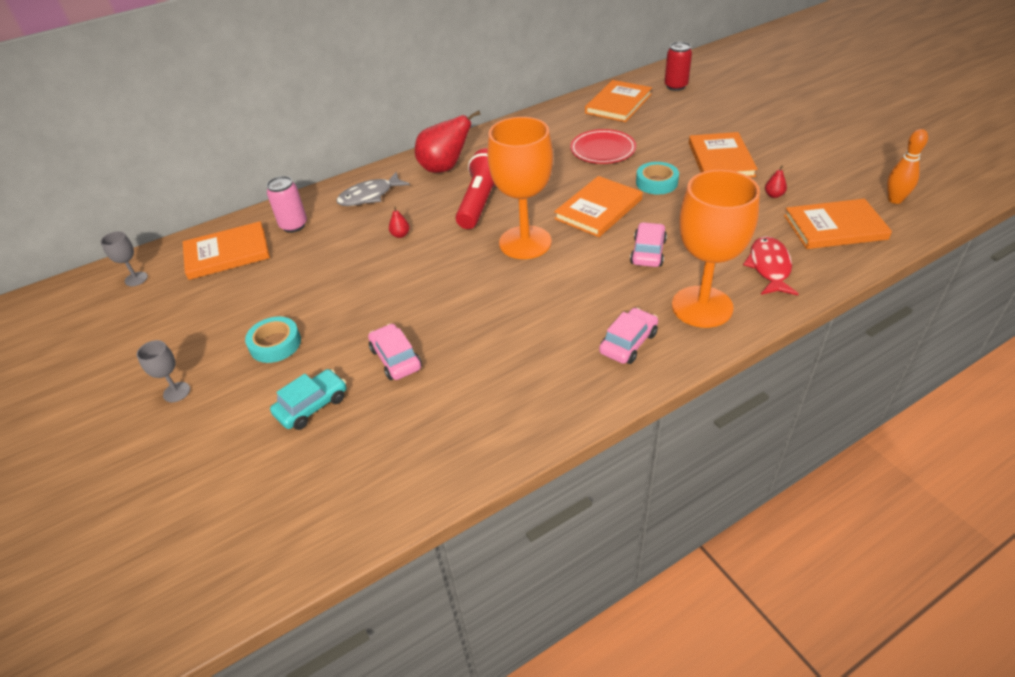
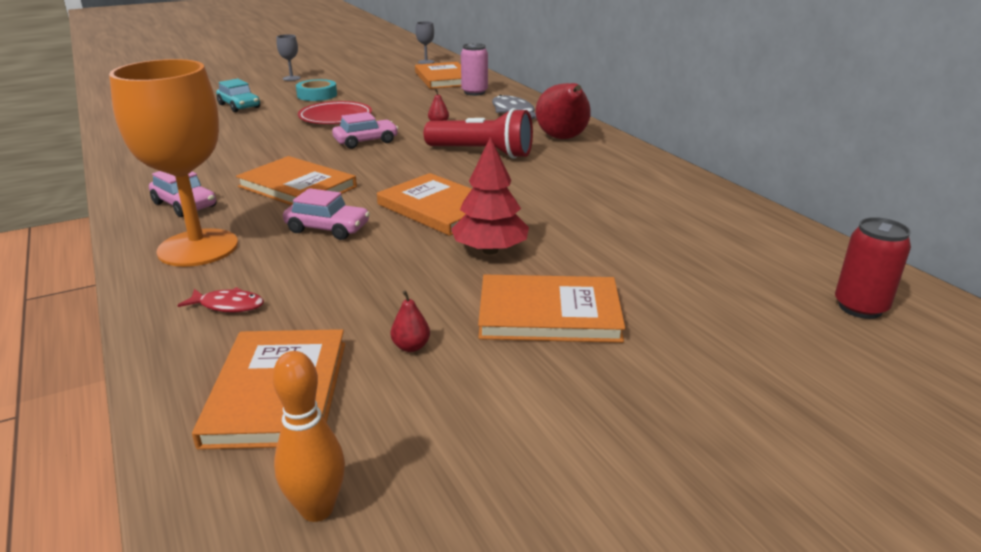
camera: 90 degrees right, 15 degrees down
(396, 359) = (263, 125): pink car -> pink car (366, 141)
(525, 242) = (392, 169): orange goblet -> none
(602, 150) = (594, 221): red plate -> red plate (335, 118)
(618, 104) = (759, 245): orange book -> orange book (297, 187)
(656, 182) = (490, 250): turquoise tape -> red tree
(769, 267) = (228, 305): red fish -> red fish, size x0.61

